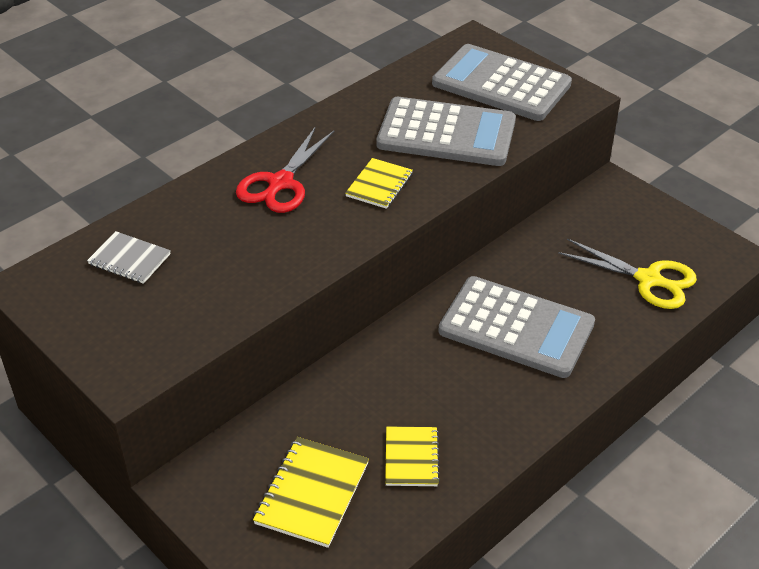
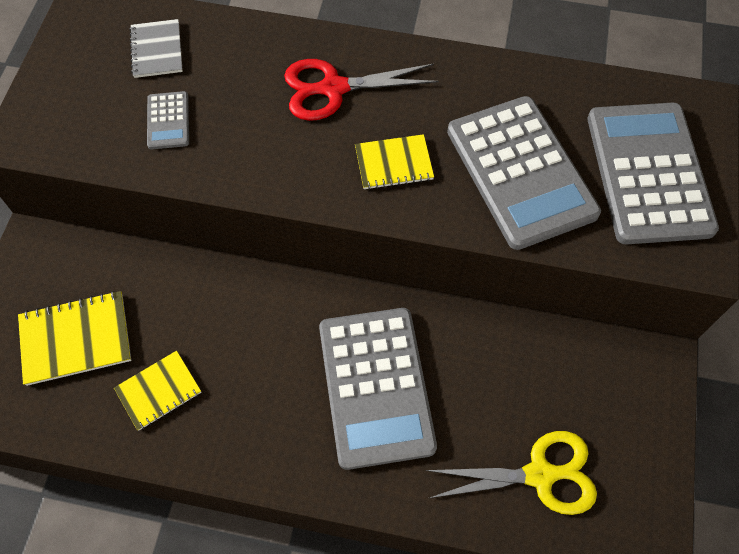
camera: 55 degrees right, 20 degrees up
(210, 282) = (168, 121): none -> grey calculator
(648, 279) = (539, 475): yellow scissors -> yellow scissors turned 90 degrees counterclockwise

